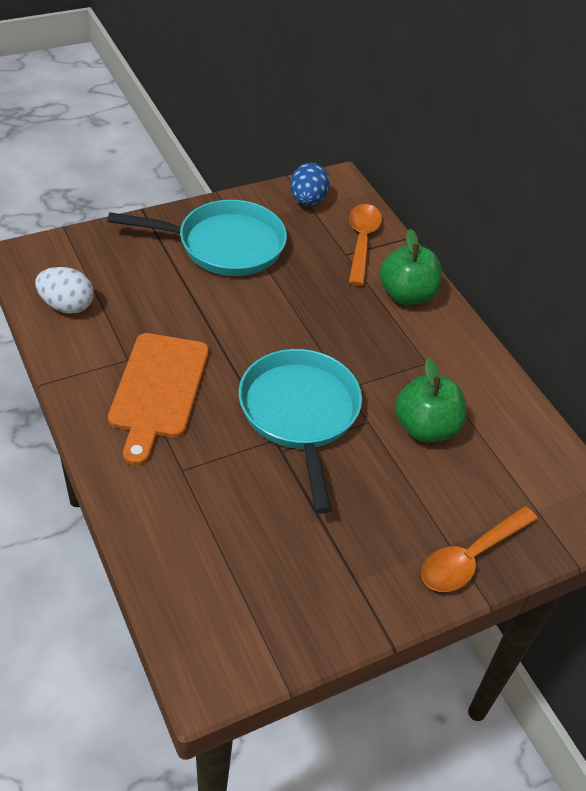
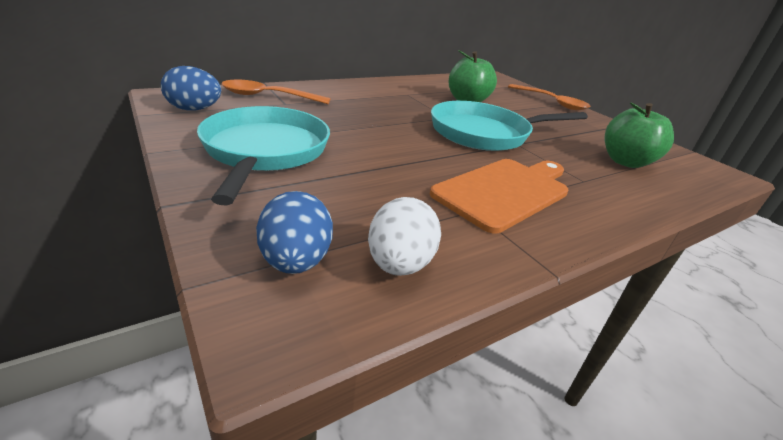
camera: 95 degrees left, 15 degrees down
(77, 262) = (296, 261): none -> blue egg
(158, 390) = (505, 191): orange cutting board -> orange cutting board turned 45 degrees counterclockwise
(406, 295) = (337, 91): green apple -> green apple (625, 162)

